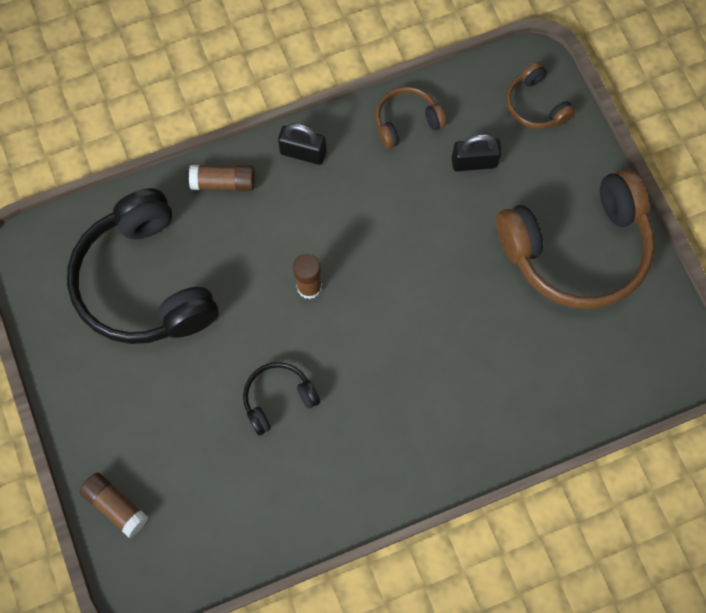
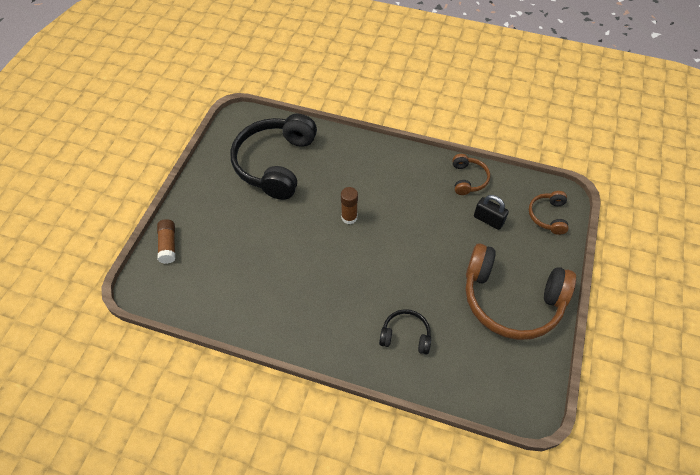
camera: 40 degrees right, 15 degrees down
(224, 182) = (352, 147): brown glue stick -> none
(278, 399) = (286, 255): black headphones -> black headphones (405, 336)
(303, 153) = (402, 159): black padlock -> none
(406, 122) = (468, 179): brown headphones -> brown headphones turned 75 degrees clockwise

